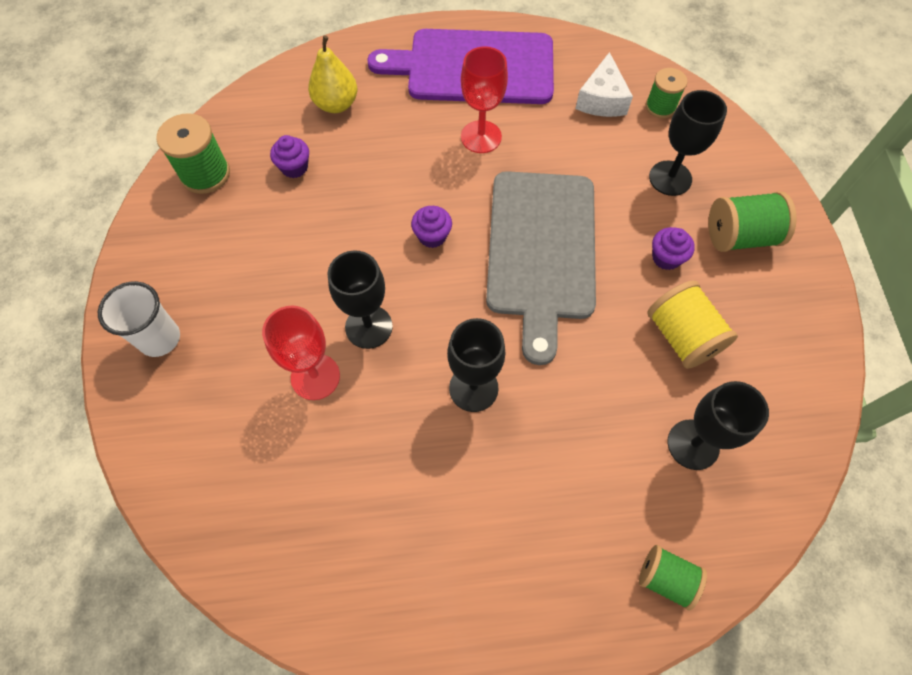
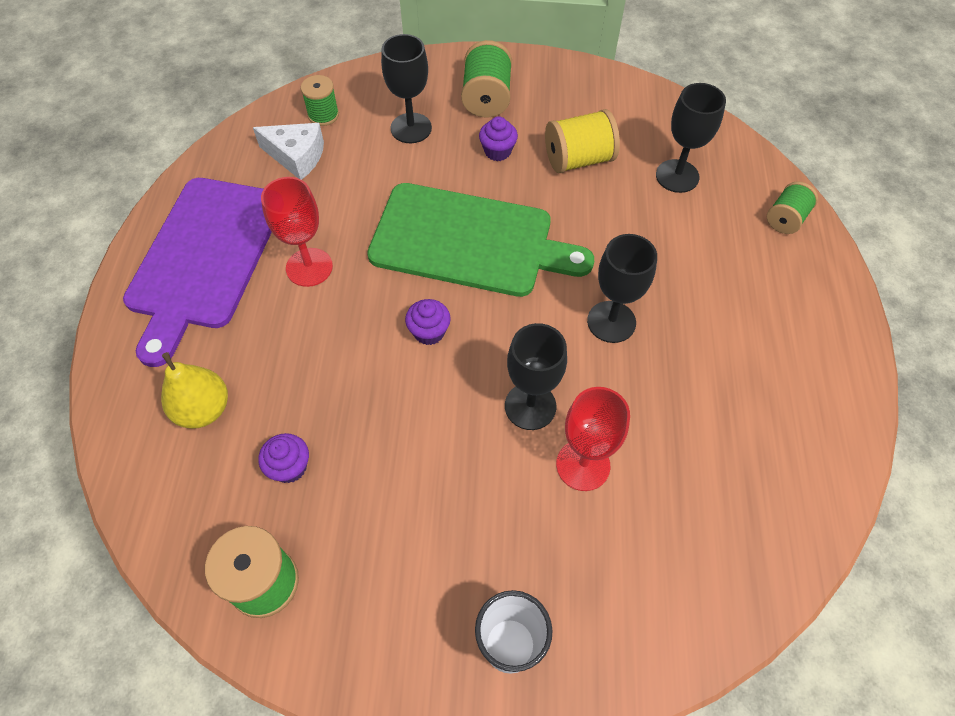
camera: 80 degrees left, 5 degrees down
(541, 251) = (469, 241): grey cutting board -> green cutting board

